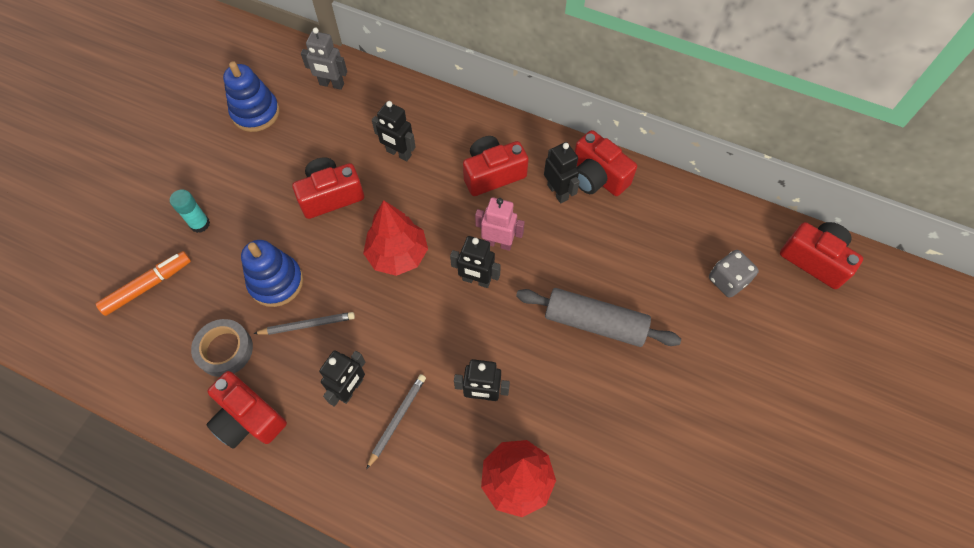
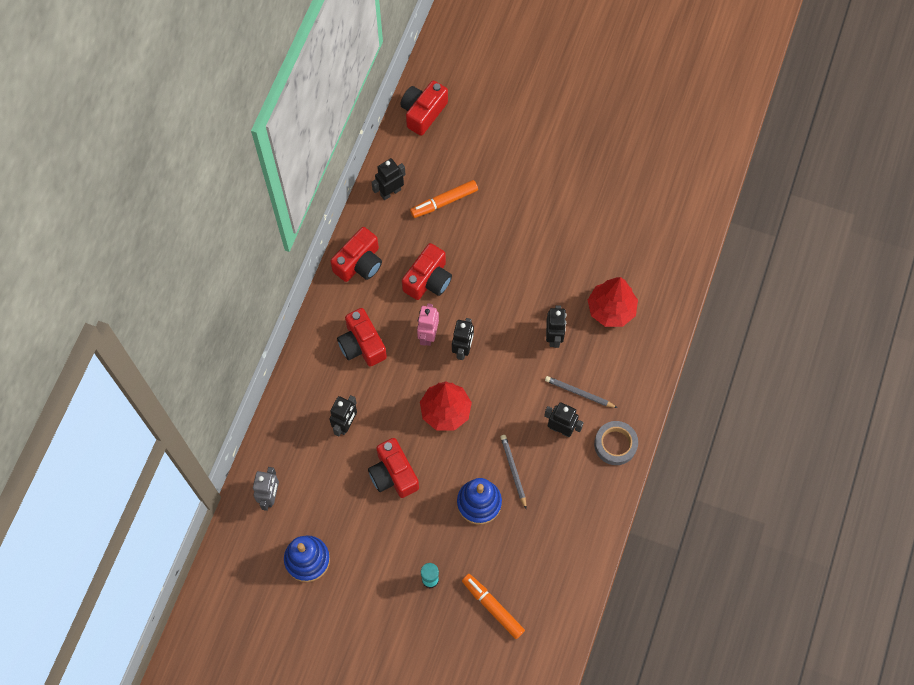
camera: 95 degrees left, 5 degrees up
(225, 350) = (541, 530): grey tape -> grey tape (615, 444)
(249, 418) = (591, 498): red camera -> red camera (428, 280)
(558, 192) = (376, 293): black robot -> black robot (390, 192)
(594, 323) = (490, 263): grey rolling pin -> none
(683, 275) = (444, 202): none -> orange marker
(727, 280) = (446, 172): grey dice -> none

